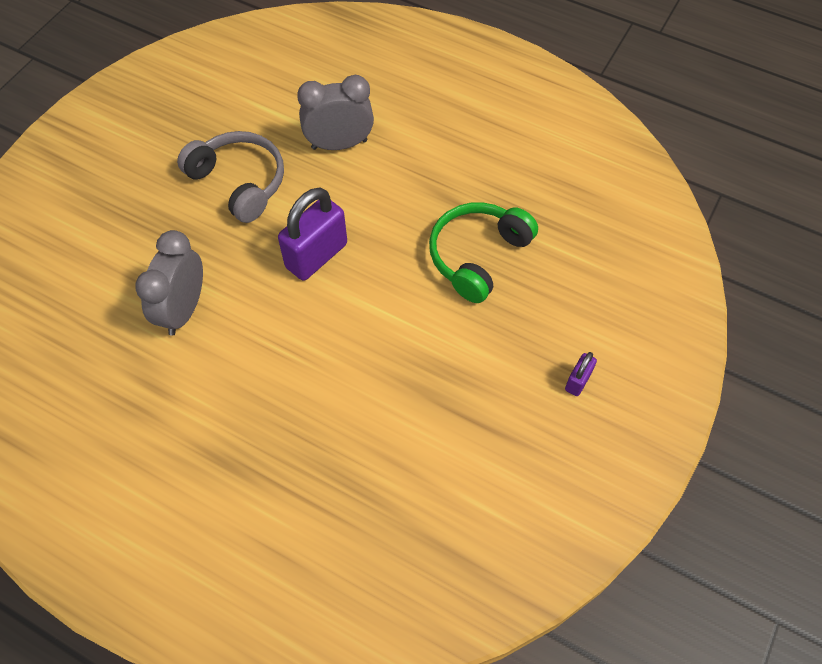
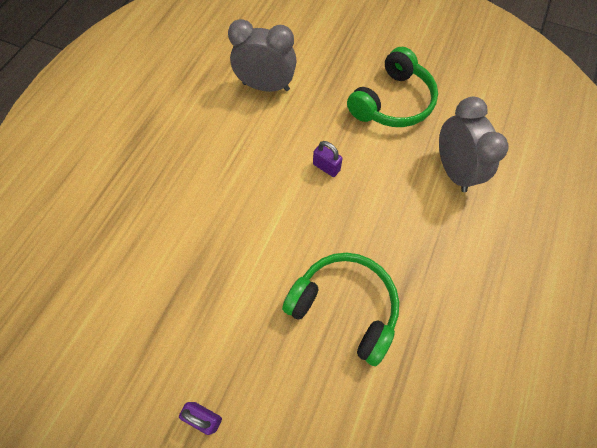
camera: 85 degrees right, 5 degrees up
(239, 182) = (392, 102): grey headphones -> green headphones
(316, 255) = (326, 167): purple padlock -> purple padlock, size x0.48

